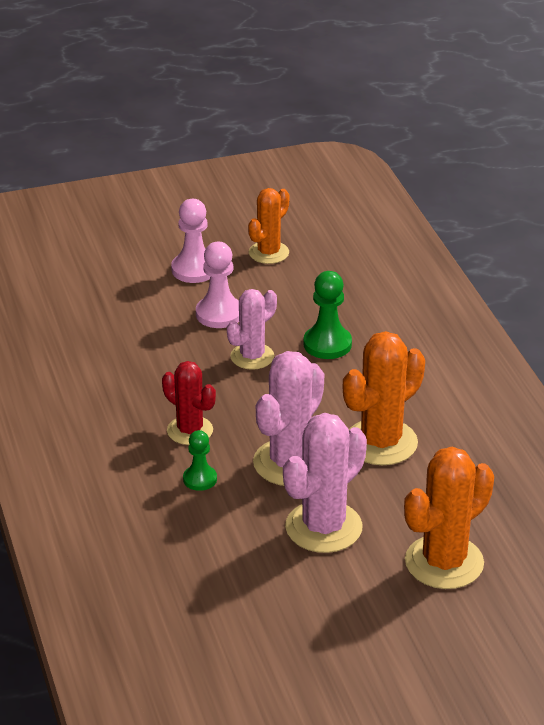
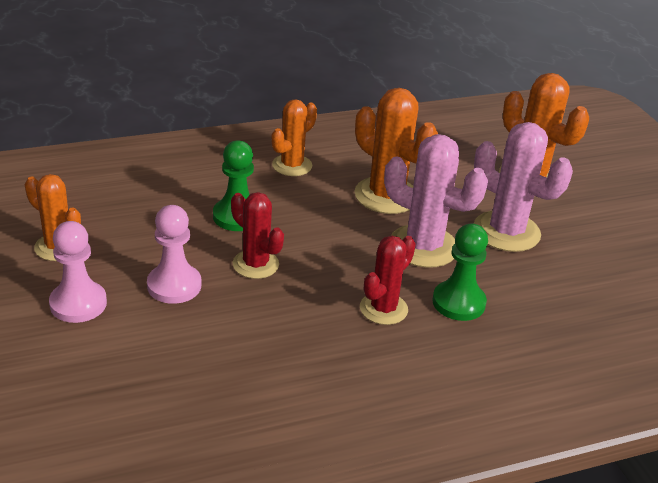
camera: 95 degrees left, 0 degrees up
(200, 479) = (458, 302): green pawn -> green pawn, size x1.57
(252, 356) = (255, 264): pink cactus -> red cactus
(428, 378) = (292, 165): none -> orange cactus

